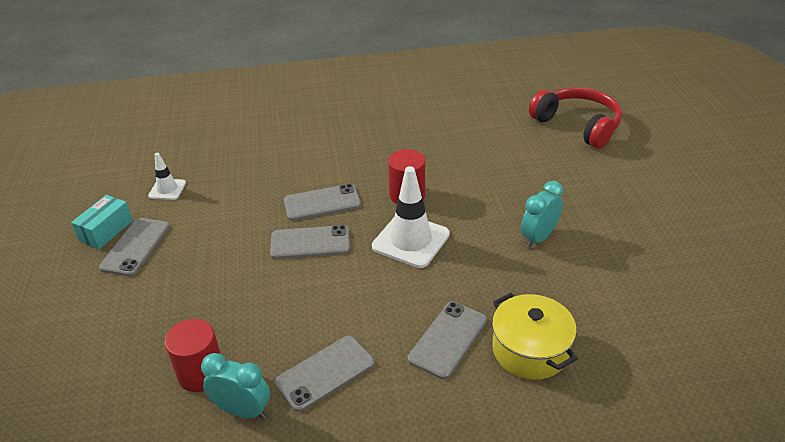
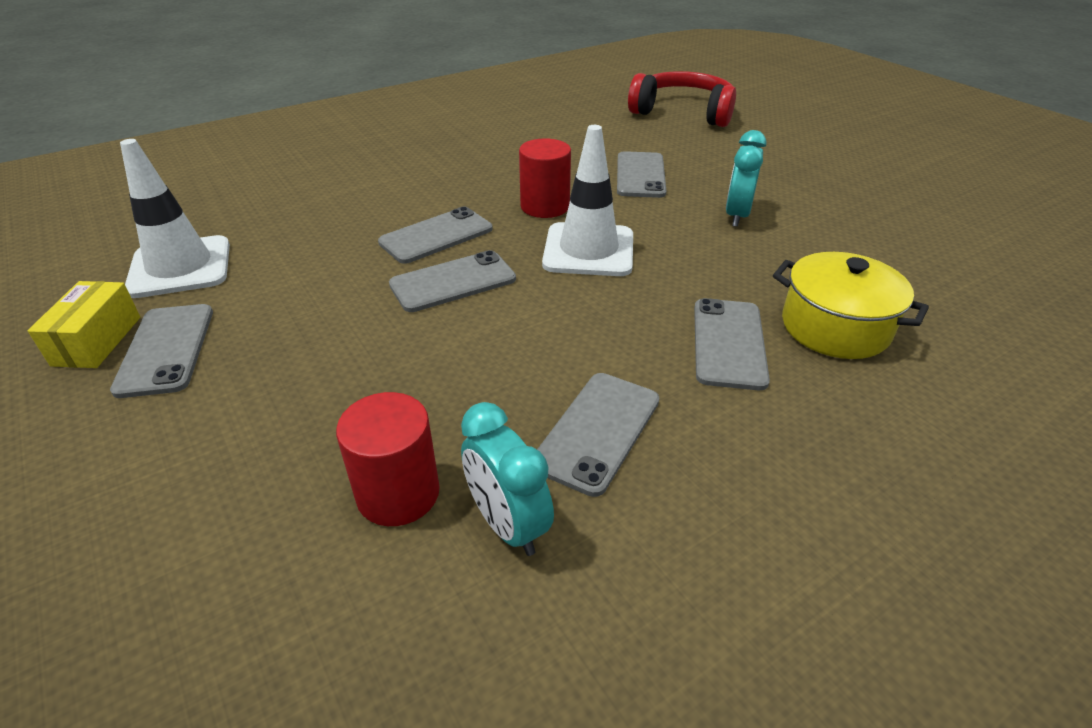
camera: 25 degrees left, 0 degrees up
(106, 231) = (97, 341): turquoise box -> yellow box
(167, 189) = (180, 267): white traffic cone -> white traffic cone, size x1.84
(242, 410) = (508, 525): turquoise clock -> turquoise clock turned 120 degrees counterclockwise
(495, 182) = (640, 175): none -> grey phone

